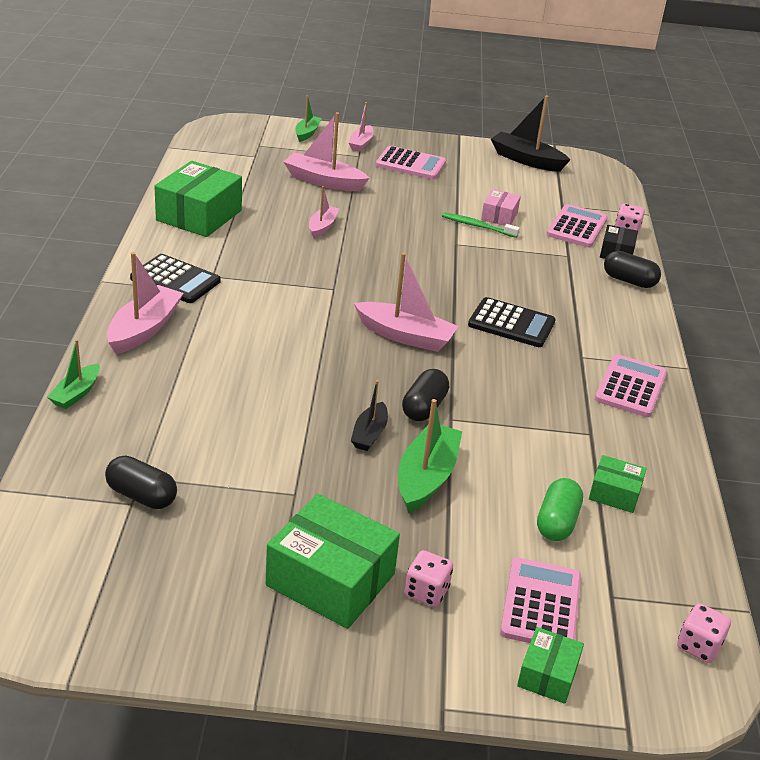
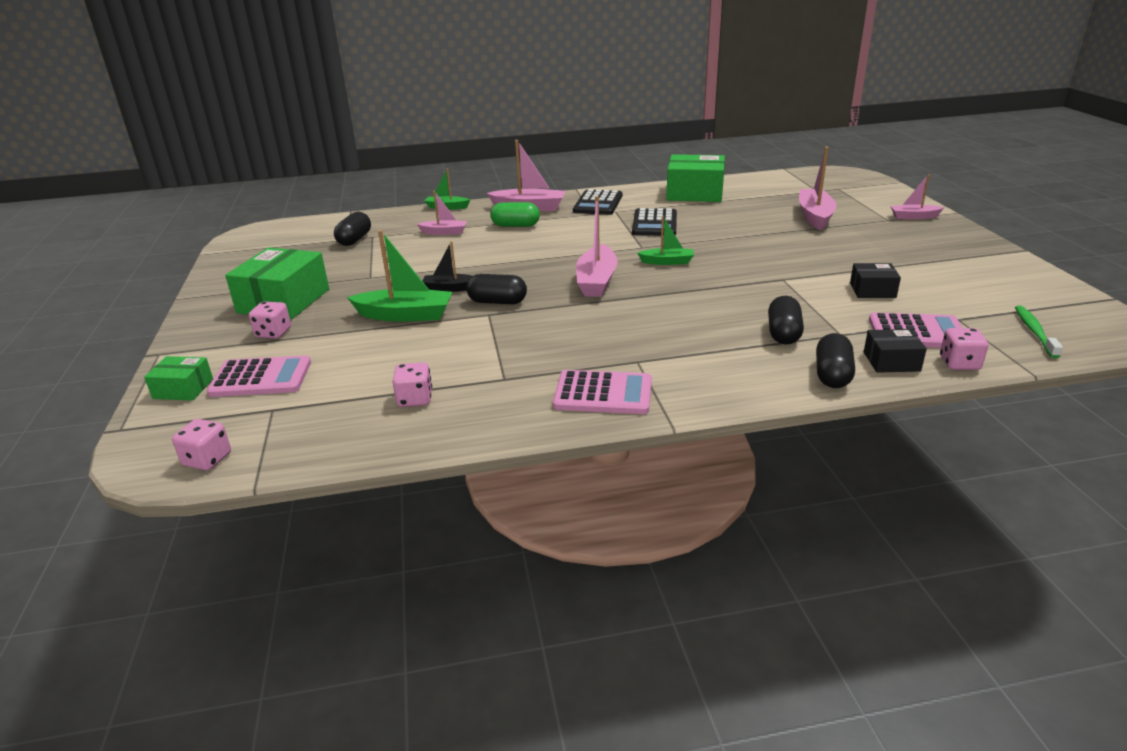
camera: 80 degrees right, 5 degrees down
(307, 133) = (893, 197): green boat -> green boat (667, 262)
(322, 227) = (735, 228): pink boat -> pink boat (444, 232)
(410, 164) = (912, 240): pink calculator -> none
(477, 226) = (833, 283): green toothbrush -> green toothbrush (1034, 332)
(499, 216) = (872, 290): pink box -> black box
(511, 324) = (663, 320): black calculator -> black calculator (654, 223)
(526, 160) = (1035, 288): black boat -> none
(557, 522) = (364, 374): green capsule -> green capsule (515, 225)
(558, 277) = (783, 333): none -> black capsule
(614, 493) = (415, 399): green box -> pink dice

